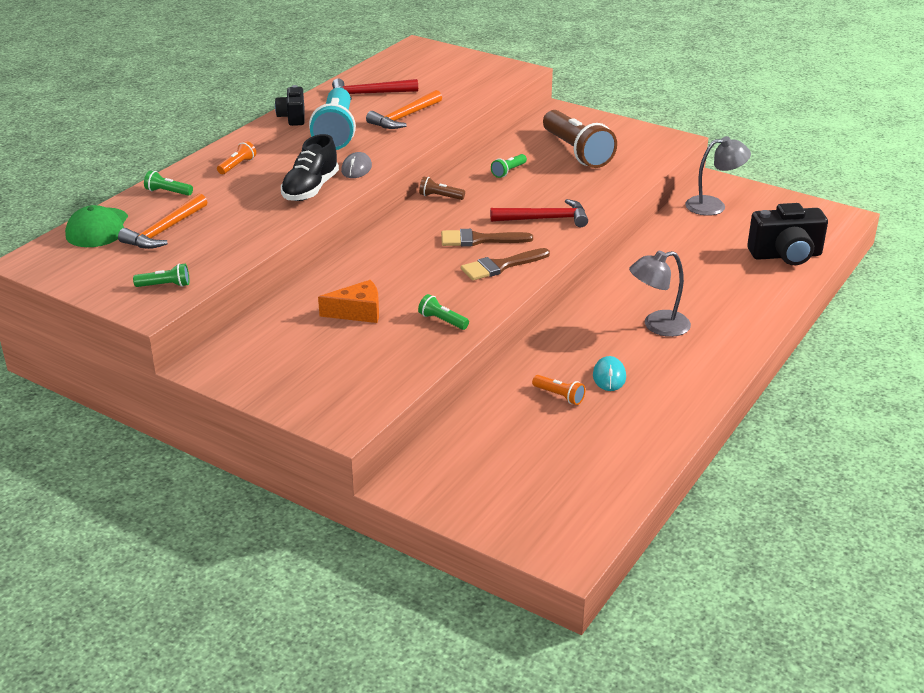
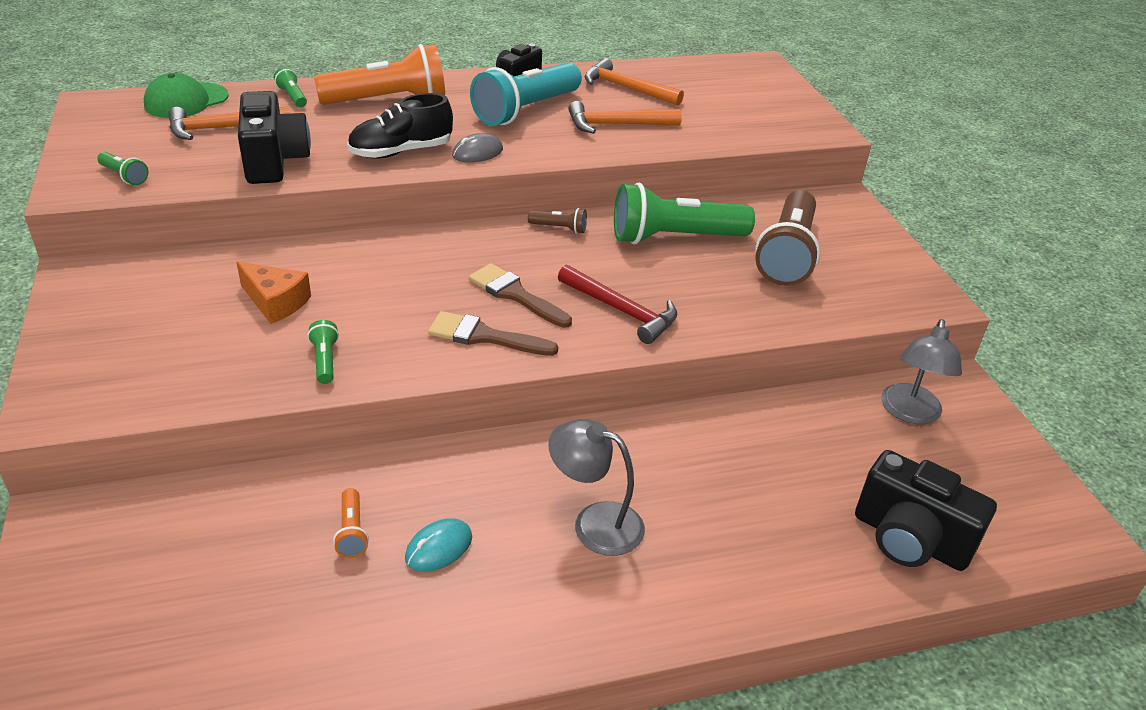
camera: 40 degrees right, 5 degrees up
(237, 165) = (388, 100): orange flashlight -> orange flashlight, size x2.36
(244, 231) = (274, 161): none -> black camera
(369, 94) = (626, 88): red hammer -> orange hammer
(440, 197) = (559, 228): brown flashlight -> brown flashlight turned 135 degrees clockwise
(508, 171) = (674, 238): green flashlight -> green flashlight, size x2.36
(713, 205) = (909, 413): grey lamp -> grey lamp turned 75 degrees clockwise

